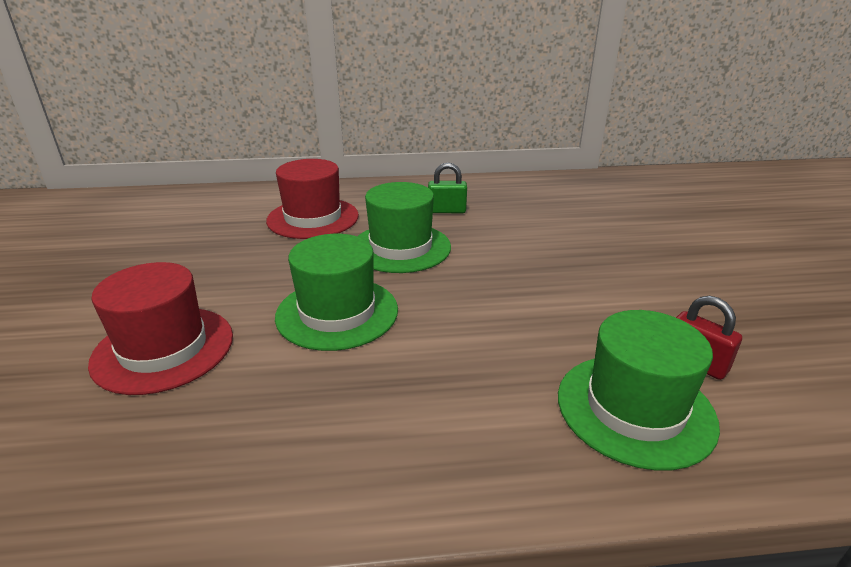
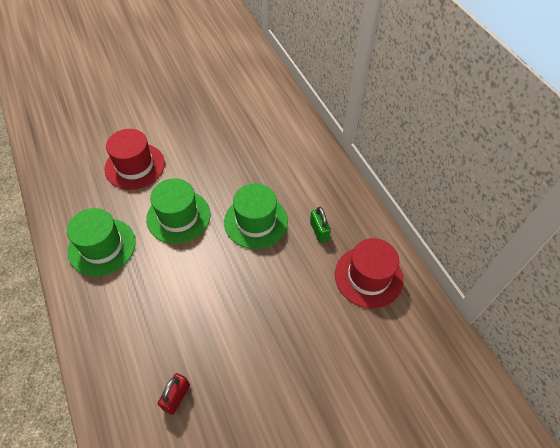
camera: 70 degrees right, 25 degrees up
(313, 218) = (276, 164): red hat -> red hat (368, 277)
(635, 408) = (132, 365): green hat -> green hat (102, 246)

